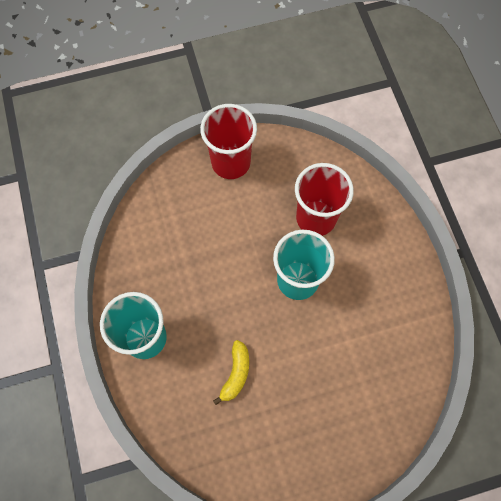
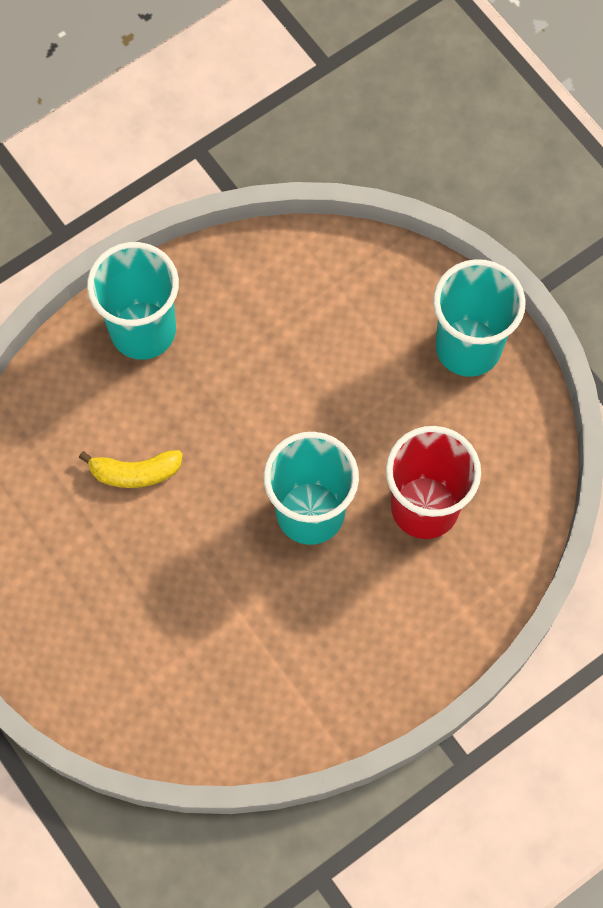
camera: 70 degrees right, 0 degrees up
(231, 162) = (468, 347): red cup -> turquoise cup

